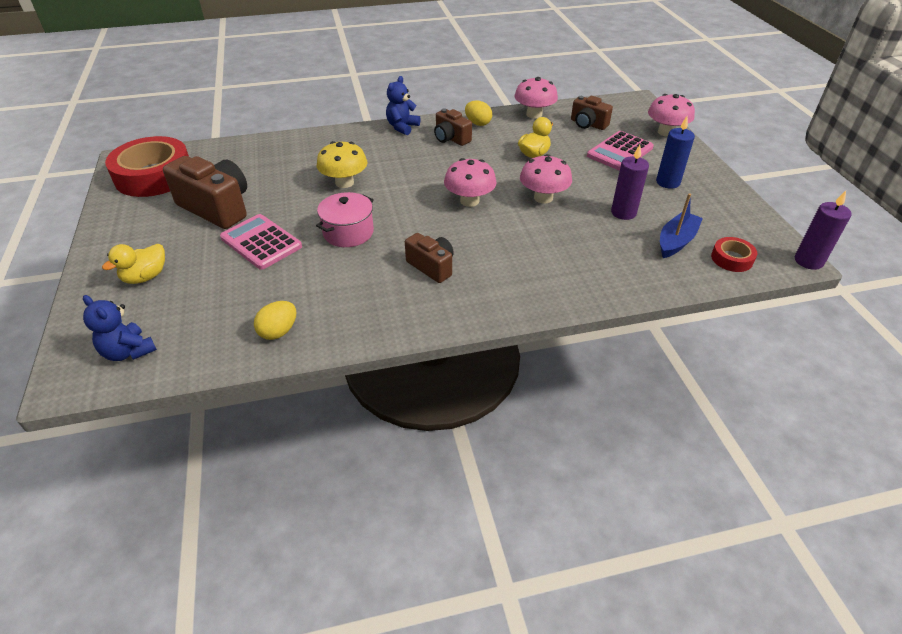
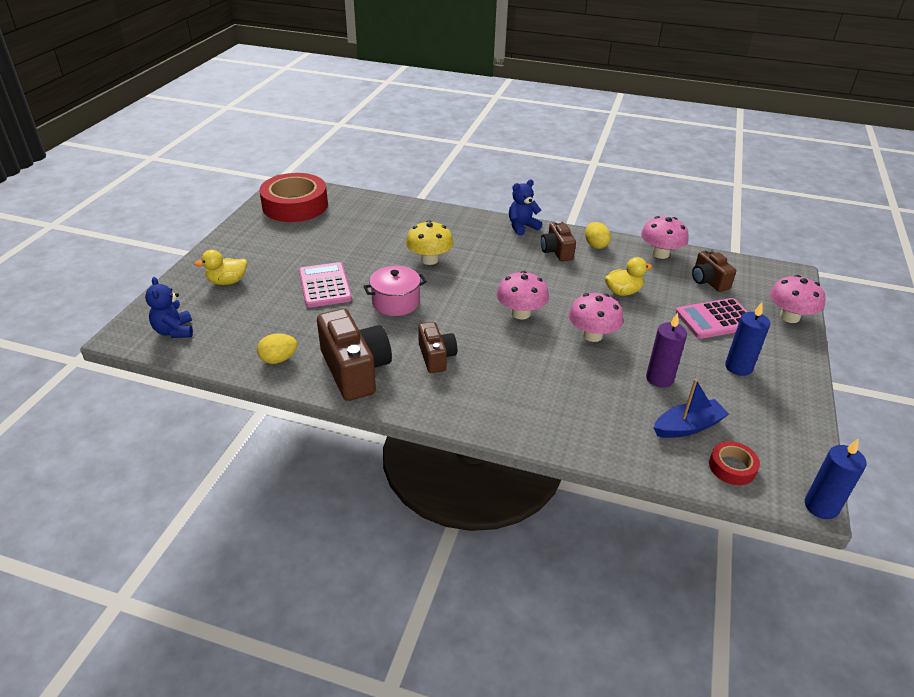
camera: 30 degrees right, 5 degrees down
(217, 208) = (317, 246): brown camera -> brown camera (355, 370)
(808, 261) = (821, 506): purple candle -> blue candle

